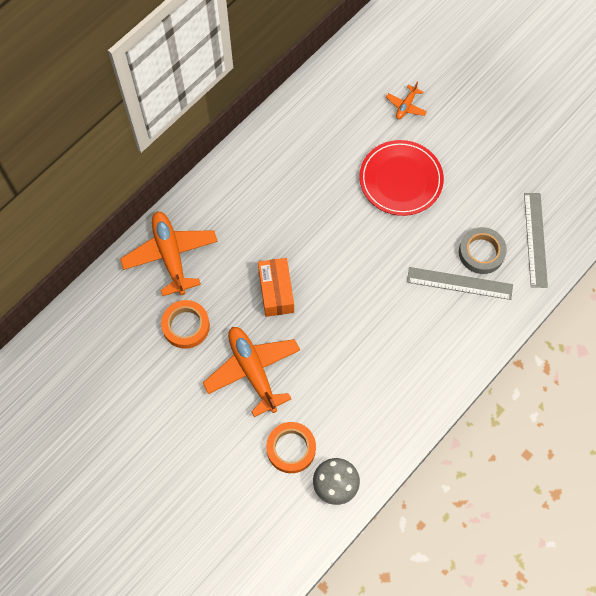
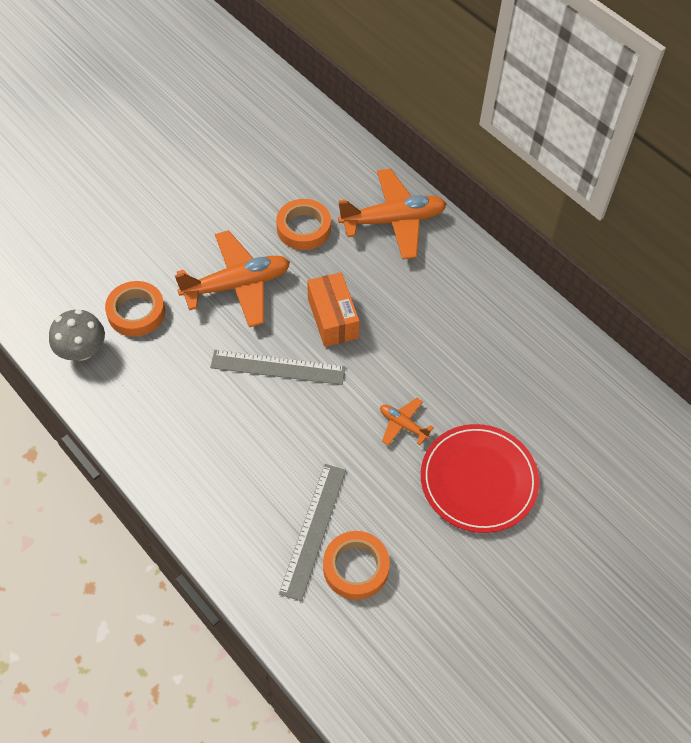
camera: 95 degrees right, 10 degrees down
(276, 292) = (332, 318): orange box -> orange box turned 75 degrees clockwise
(406, 106) = (598, 505): orange plane -> orange plane (403, 425)
(481, 252) = (356, 567): grey tape -> orange tape
(535, 239) = (367, 649): grey ruler -> grey ruler (278, 367)

